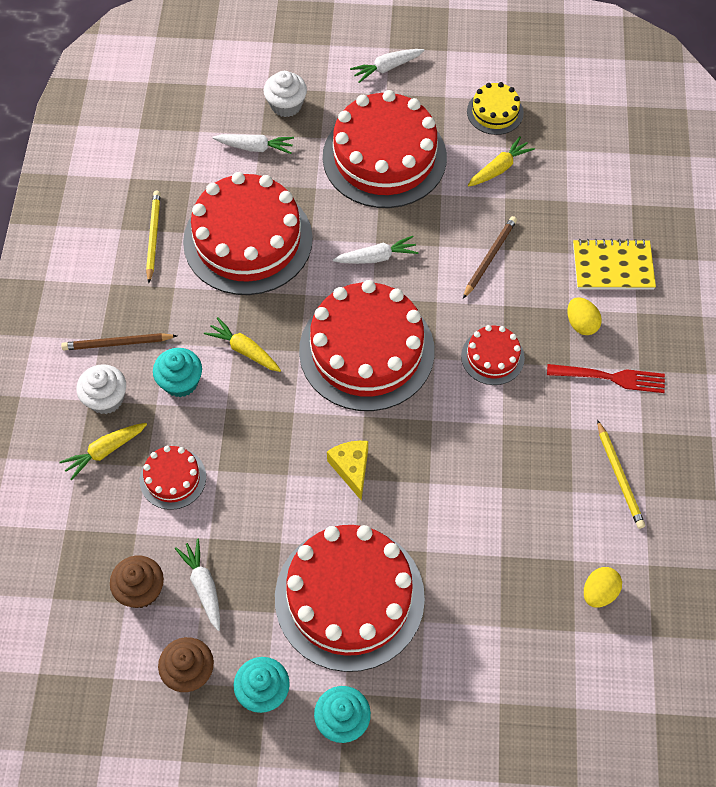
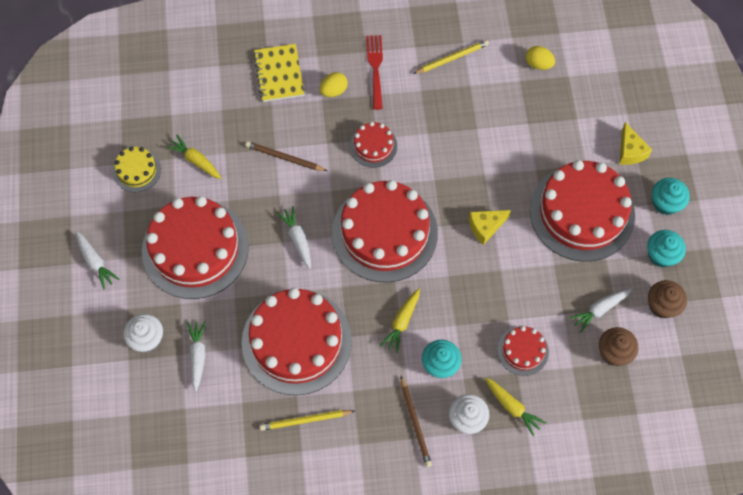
camera: 100 degrees left, 5 degrees up
(435, 690) = (630, 151): none -> yellow cheese

